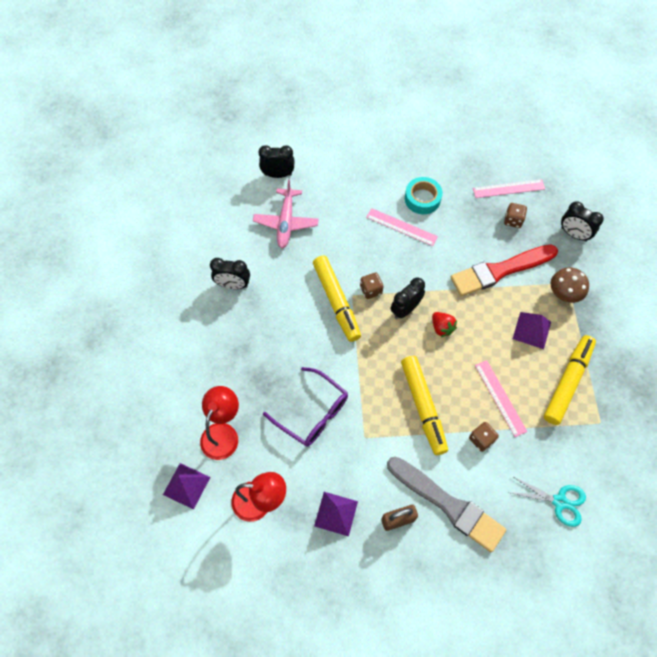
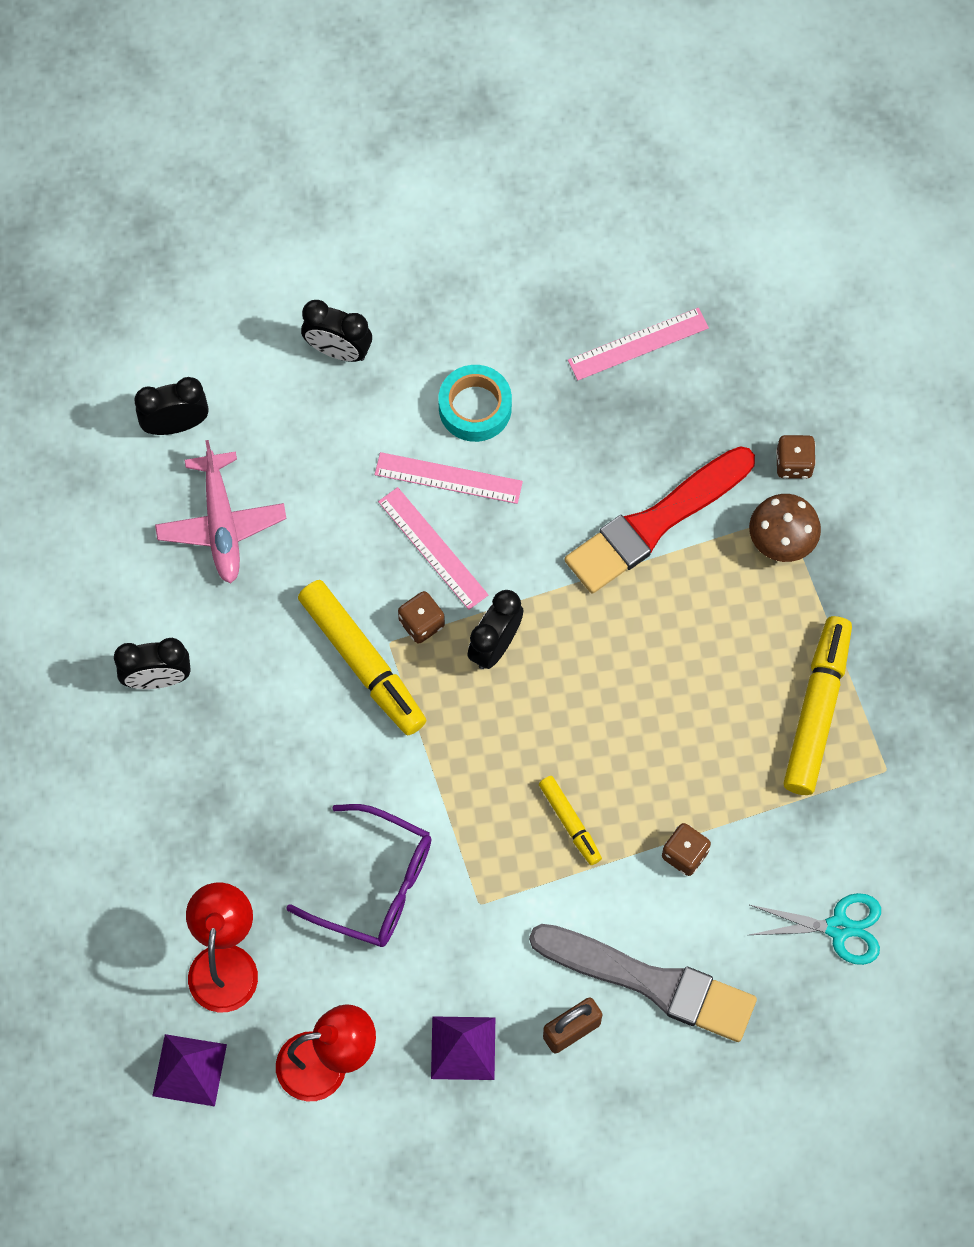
camera: 15 degrees left, 5 degrees up
(423, 407) = (570, 822): yellow marker -> yellow marker, size x0.53
(442, 328) = (570, 664): red strawberry -> none
(500, 397) = (703, 770): pink ruler -> pink ruler (433, 548)
(513, 220) = (659, 411): brown dice -> brown dice (793, 464)
(532, 330) = (735, 627): purple pyramid -> none
(573, 234) = (779, 412): black clock -> black clock (338, 350)

